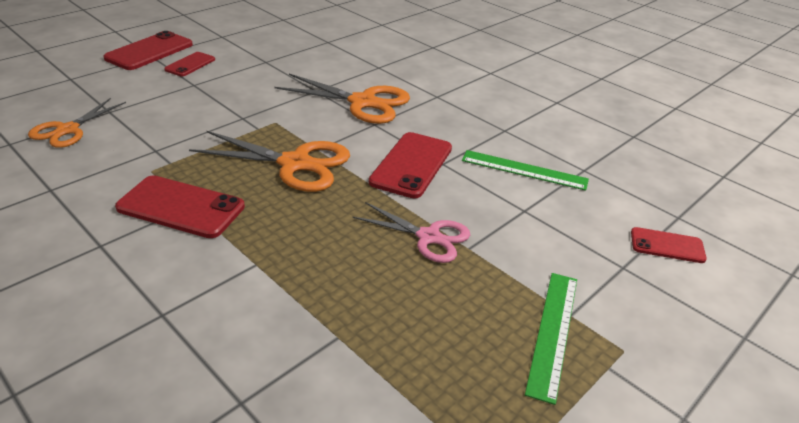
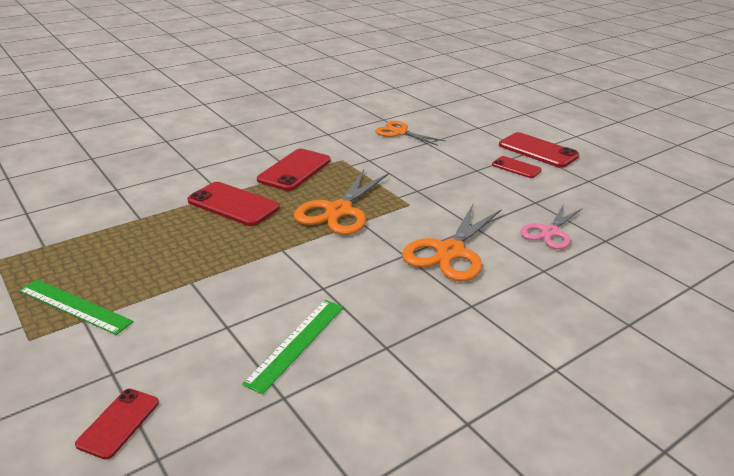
camera: 100 degrees right, 5 degrees down
(411, 165) = (324, 268): red phone -> red phone (233, 204)
(428, 237) = (215, 264): pink scissors -> pink scissors (550, 232)

